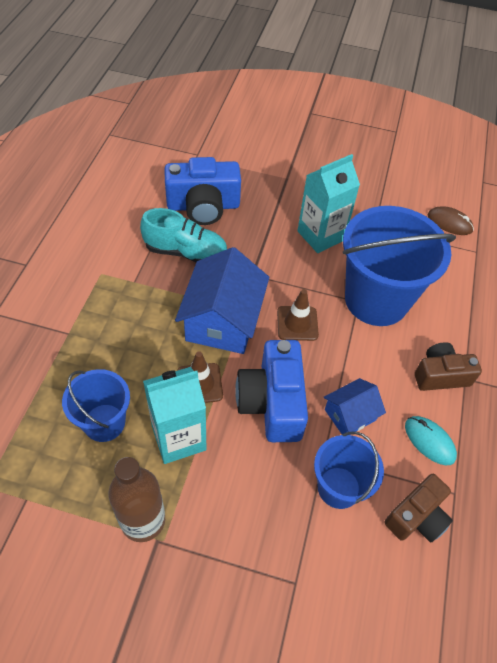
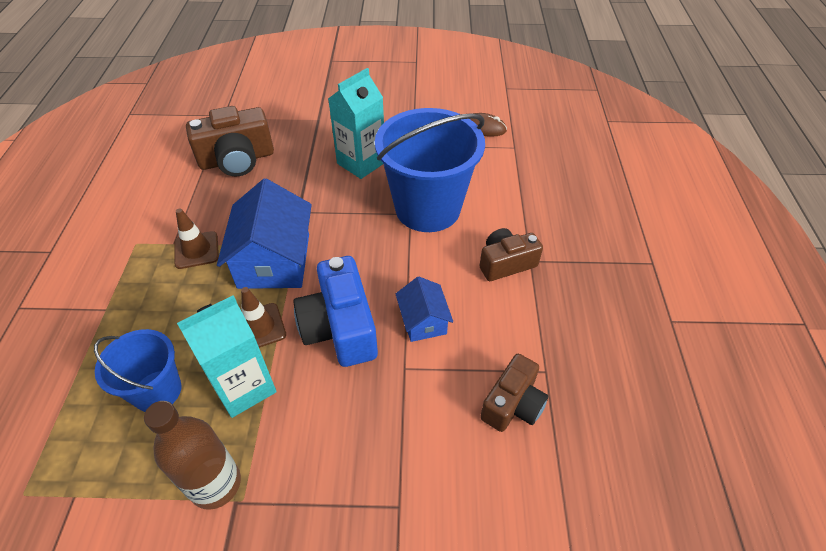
camera: 10 degrees left, 5 degrees down
(186, 252) = (225, 205): turquoise shoe -> none
(203, 206) = (237, 159): blue camera -> brown camera
(297, 323) = (352, 247): brown traffic cone -> brown traffic cone (196, 250)
(338, 487) = (426, 395): blue bucket -> none
(350, 415) = (423, 321): blue house -> blue house turned 60 degrees counterclockwise
(429, 441) = (509, 327): turquoise mouse -> none

